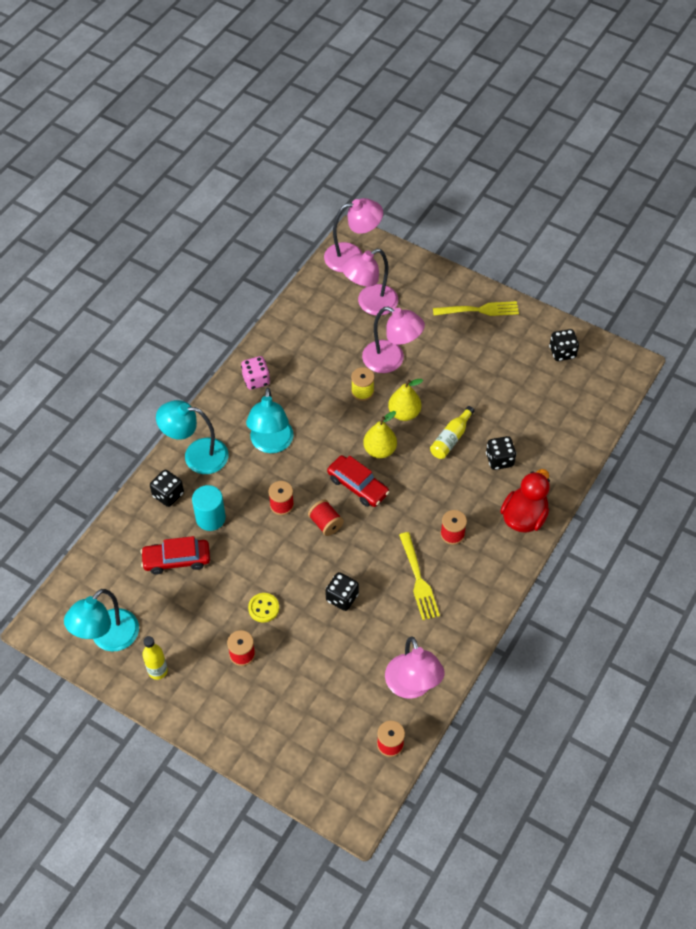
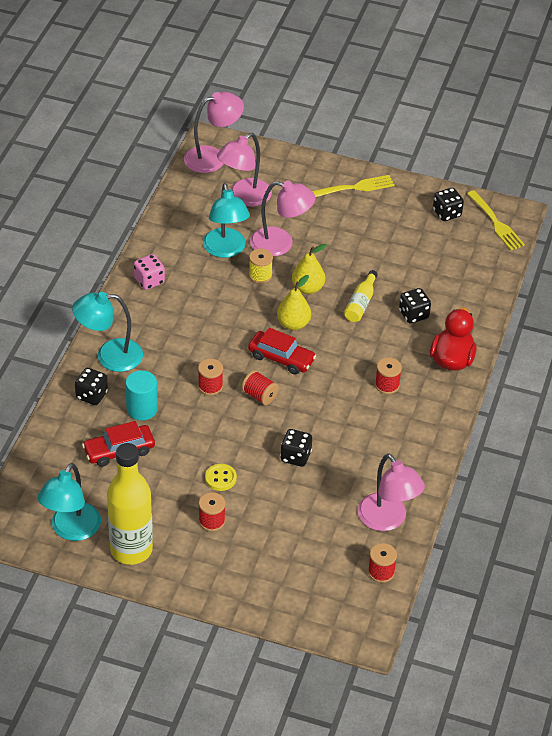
camera: 15 degrees left, 10 degrees down
(158, 671) = (131, 550): yellow bottle -> yellow bottle, size x2.07
(271, 444) = (182, 335): turquoise lamp -> turquoise lamp (226, 250)
(418, 579) = (365, 429): yellow fork -> yellow fork (496, 223)

